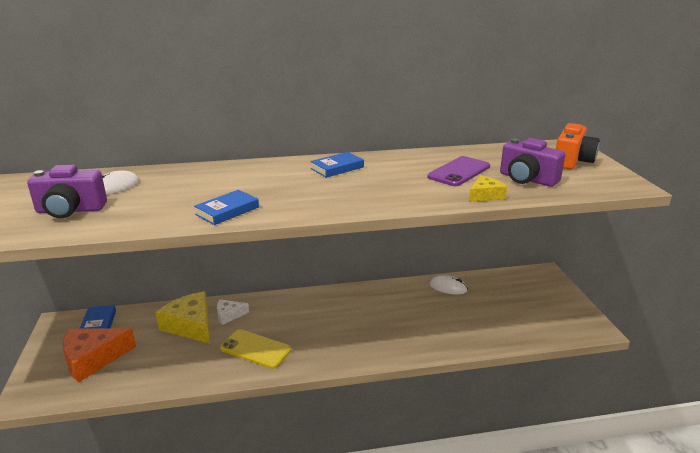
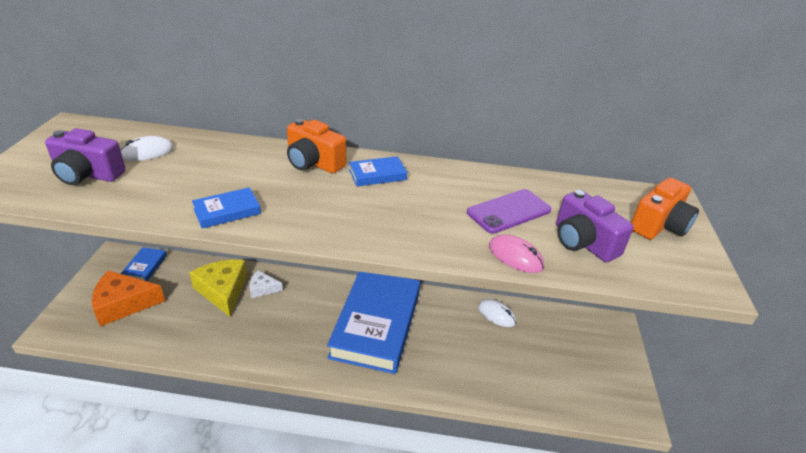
camera: 15 degrees right, 10 degrees up
(255, 349) = (268, 335): yellow phone -> none
(276, 169) = (313, 163): none -> orange camera
(350, 317) = (376, 324): none -> blue book
(485, 195) = (515, 256): yellow cheese -> pink mouse

